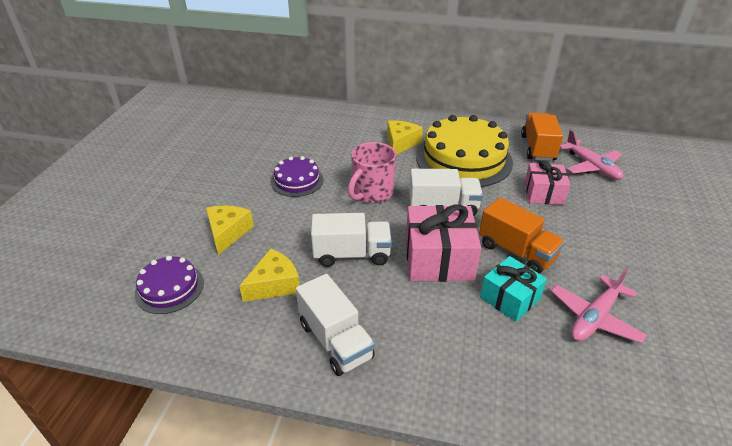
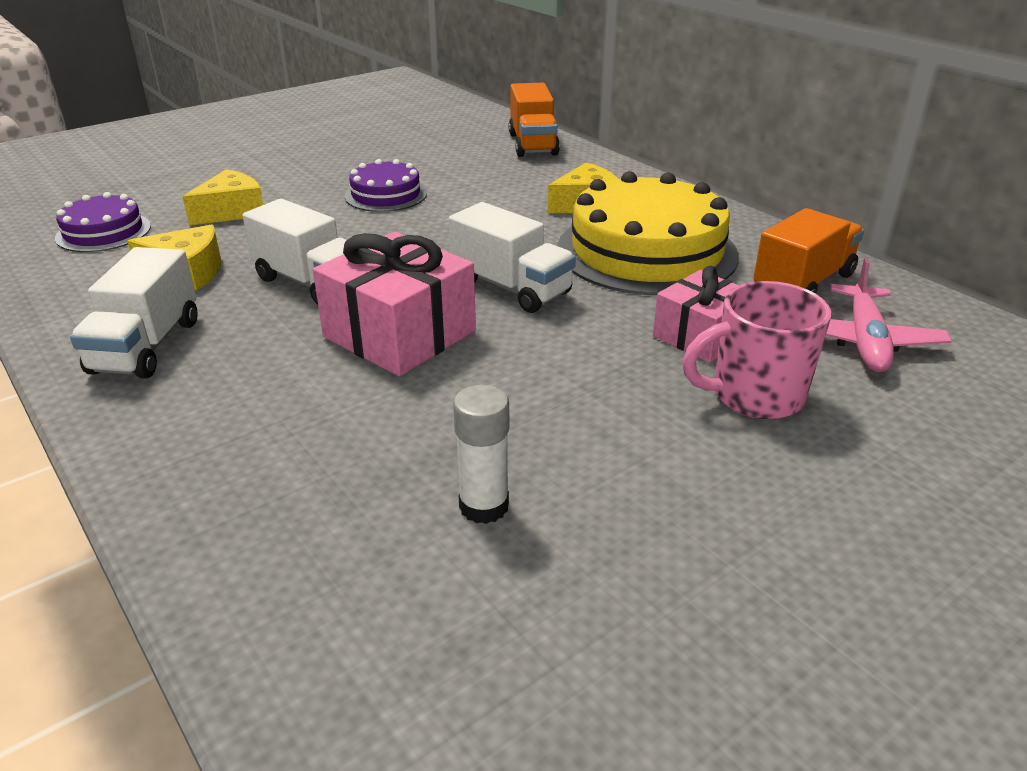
camera: 40 degrees right, 5 degrees down
(372, 193) = (447, 238): pink mug -> pink mug (754, 396)
(509, 298) = (408, 417): turquoise gift -> none
(516, 251) = (519, 377): orange truck -> orange truck (533, 144)
(594, 318) = (484, 506): pink plane -> white glue stick

